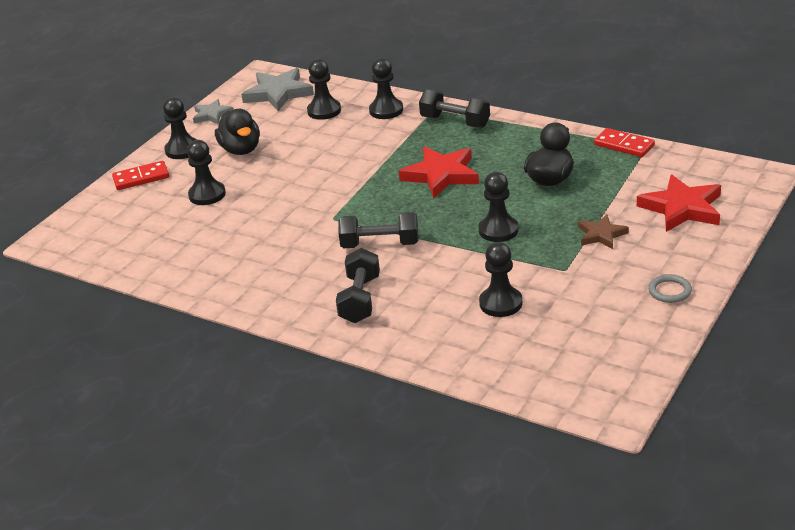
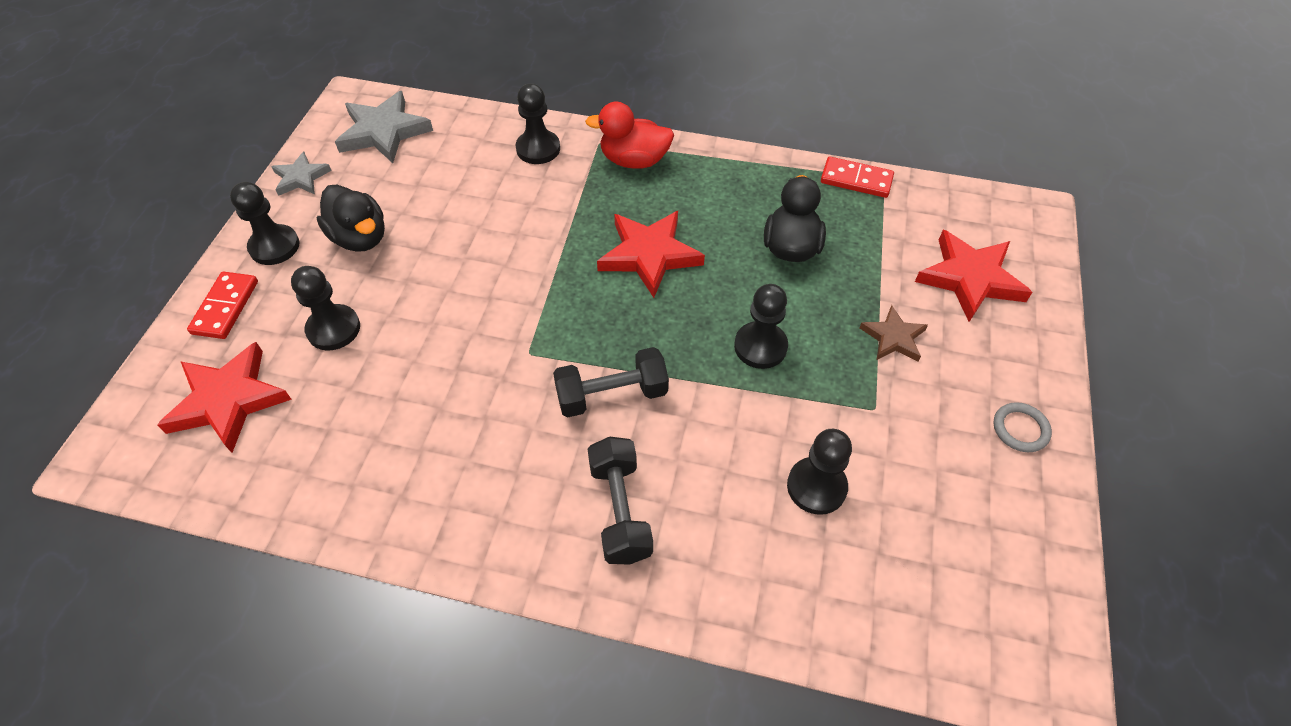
camera: 20 degrees left, 20 degrees up
(129, 223) = (228, 400): none -> red star
(141, 178) = (225, 307): red domino -> red domino turned 45 degrees counterclockwise
(324, 111) = (455, 157): black pawn -> none
(455, 122) = (634, 160): black dumbbell -> red duck

